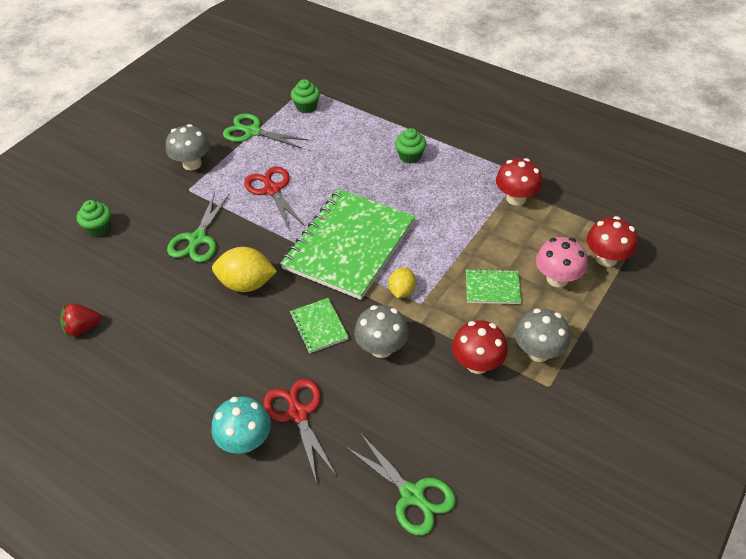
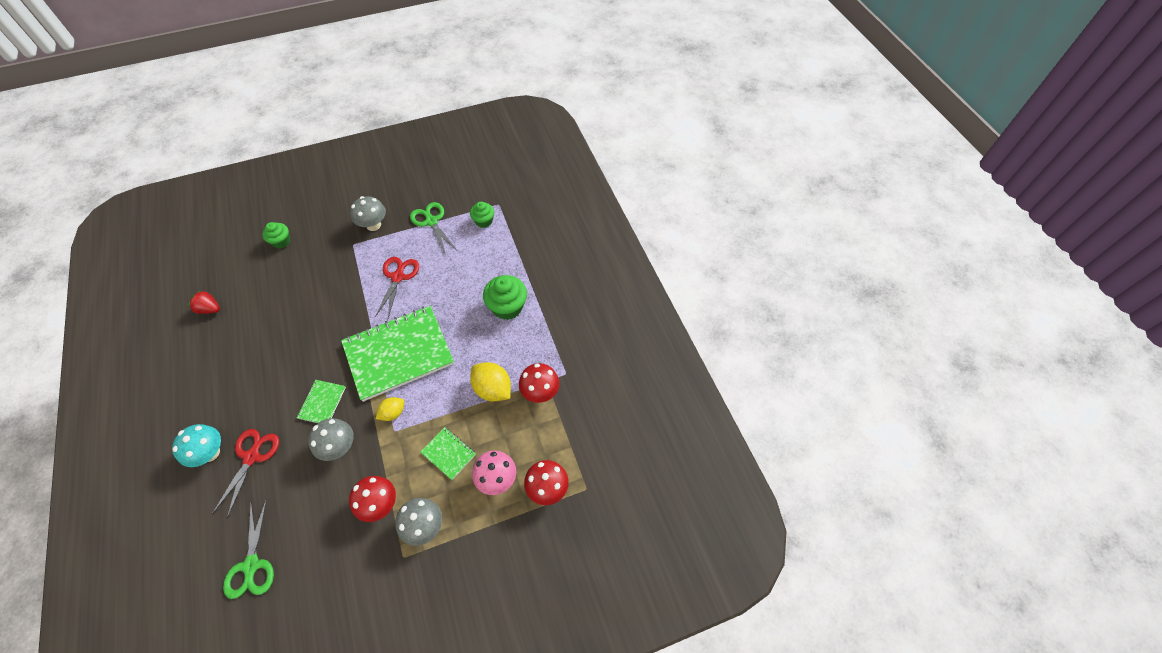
camera: 35 degrees right, 10 degrees up
(197, 239) = (322, 287): green scissors -> none
(246, 284) = (315, 340): yellow lemon -> yellow lemon (493, 389)
(410, 156) = (507, 307): green cupcake -> green cupcake, size x1.63

